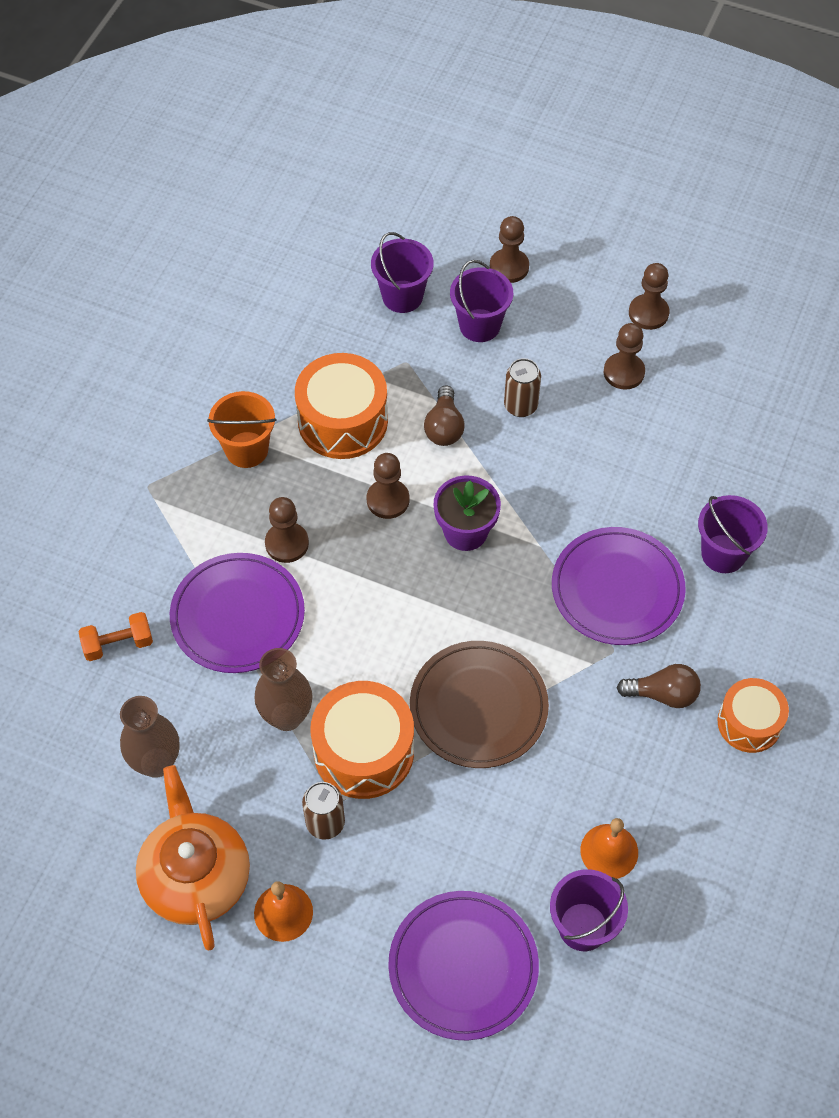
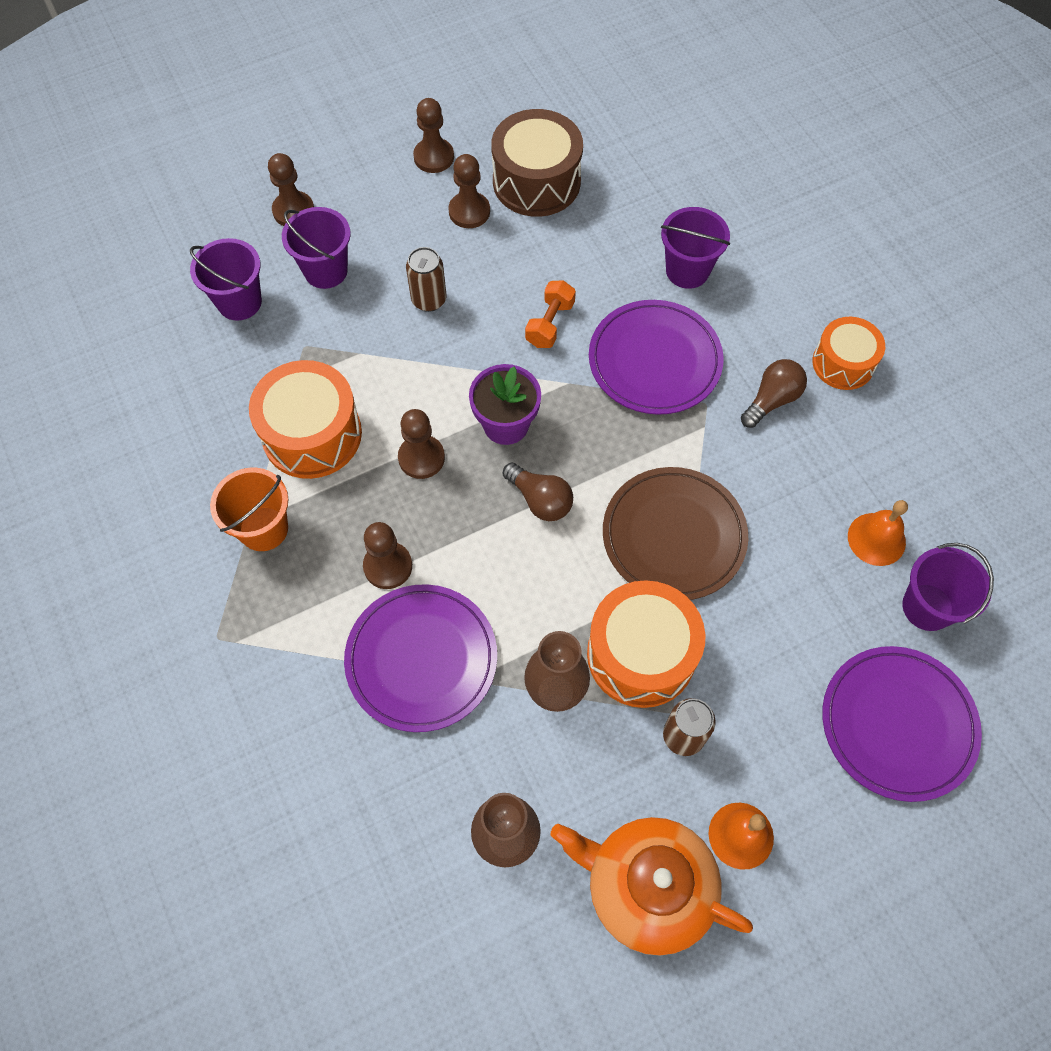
camera: 50 degrees left, 5 degrees up
(118, 644) = (356, 784): orange dumbbell -> orange dumbbell (550, 324)
(444, 427) = (394, 366): brown light bulb -> brown light bulb (540, 500)
(698, 394) = (536, 181): none -> brown drum

